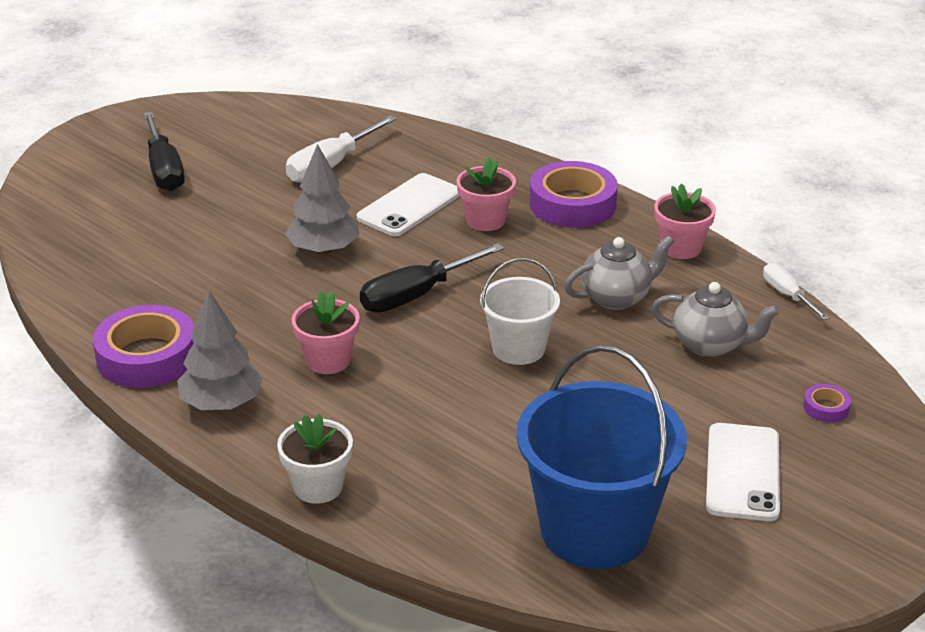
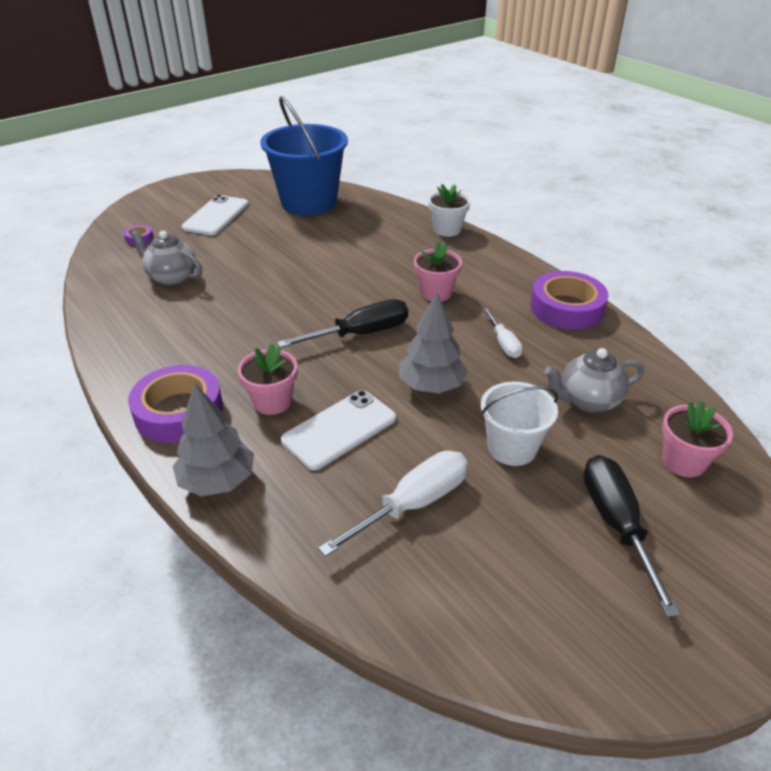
camera: 170 degrees left, 5 degrees up
(221, 403) = (507, 274): grey tree -> grey tree (218, 481)
(518, 348) = (302, 287): white bucket -> white bucket (512, 447)
(616, 298) = (208, 315): grey teapot -> grey teapot (588, 400)
(681, 248) = (122, 352): pink flower pot -> pink flower pot (683, 461)
(787, 295) = (83, 304): white screwdriver -> white screwdriver (503, 343)

